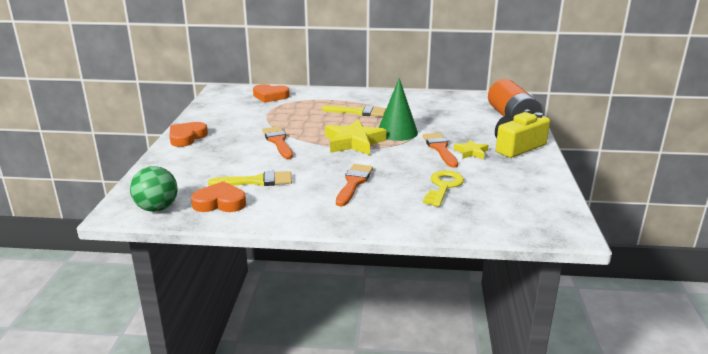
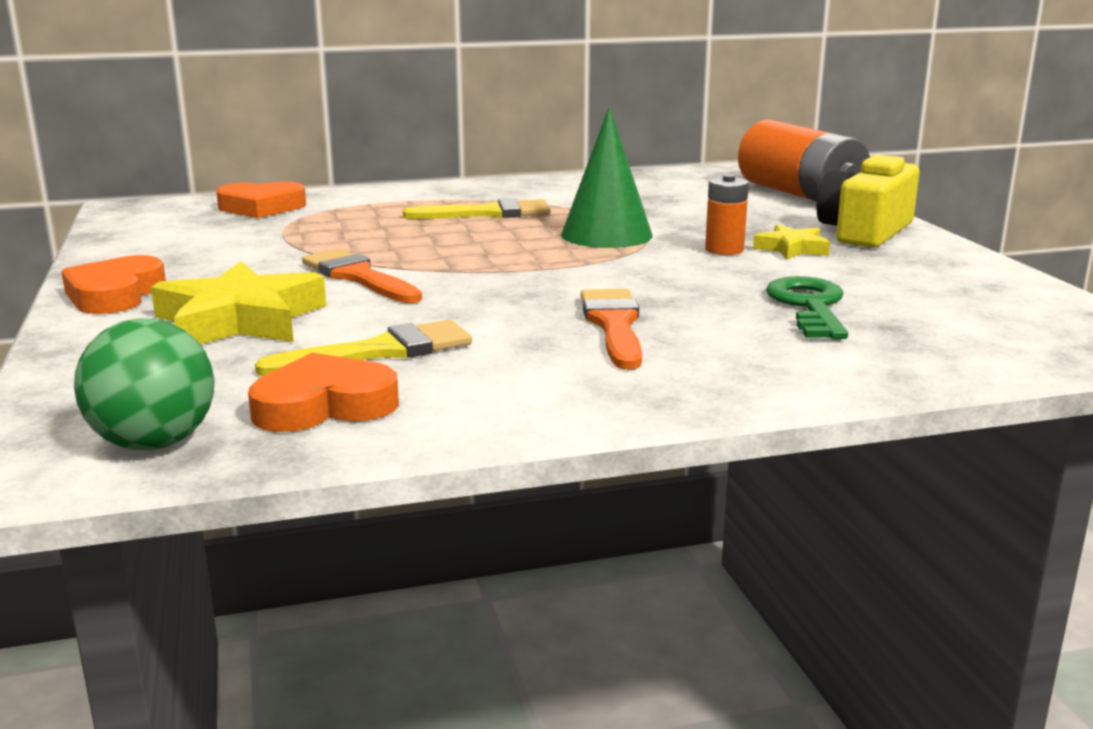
camera: 20 degrees left, 5 degrees down
(353, 142) = (534, 260): yellow star -> yellow star (240, 320)
(440, 148) = (724, 249): orange brush -> orange battery
(443, 186) = (809, 306): yellow key -> green key

